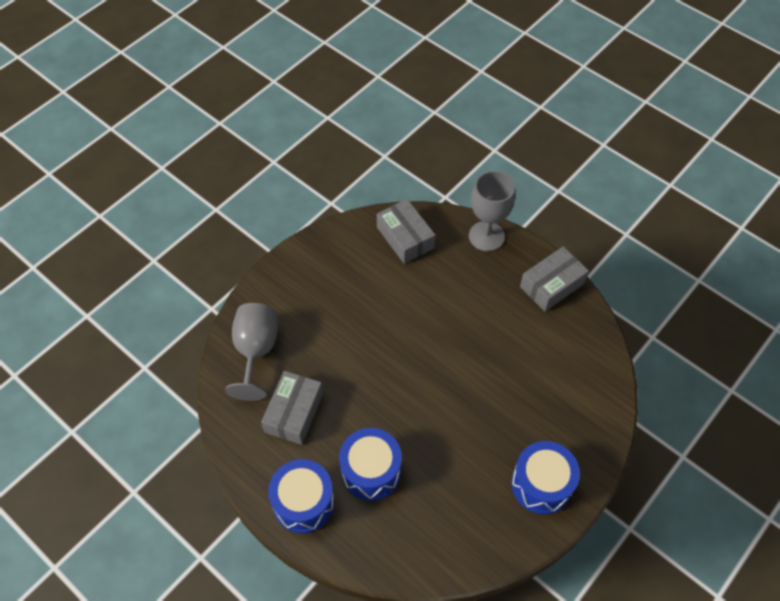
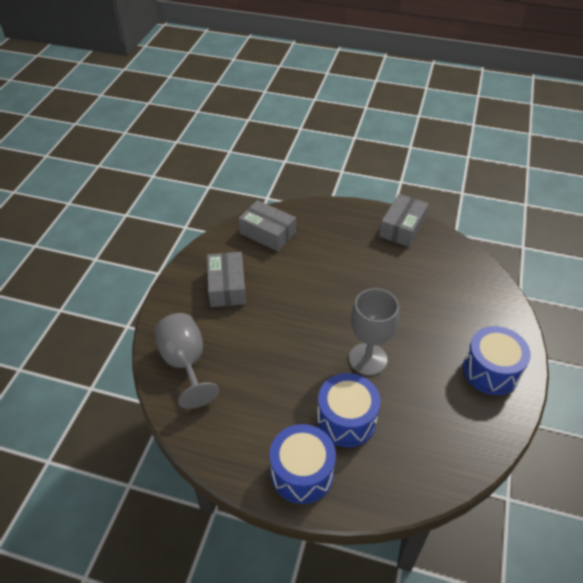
camera: 25 degrees left, 10 degrees down
(294, 413) = (249, 399): grey box -> grey box (227, 286)
(486, 236) = (331, 211): grey goblet -> grey goblet (367, 359)

